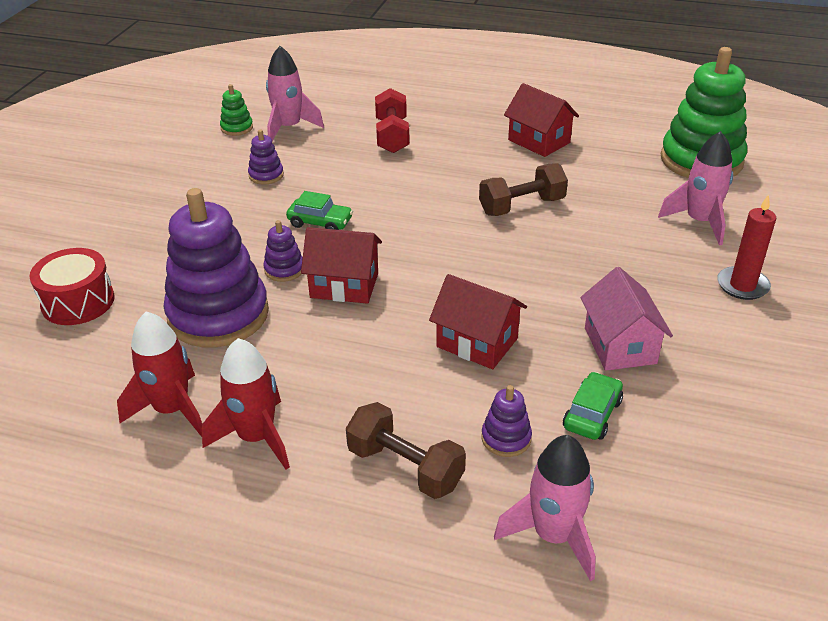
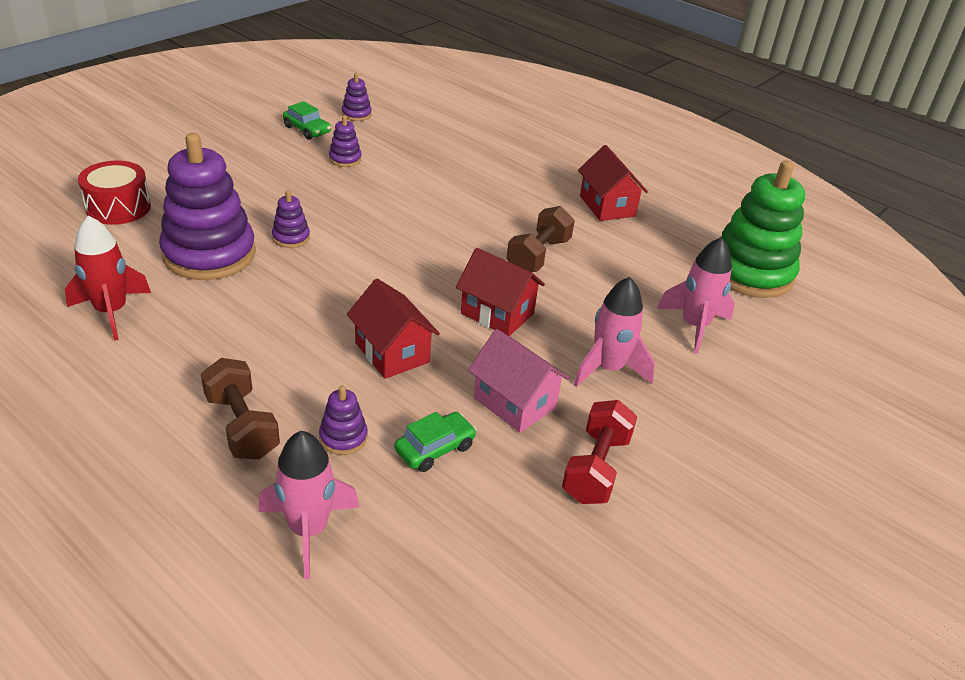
camera: 20 degrees right, 0 degrees up
(237, 128) = (356, 114): green stacking toy -> purple stacking toy
(256, 438) = (152, 357): red rocket -> none
(289, 128) = (398, 127): pink rocket -> pink rocket (608, 369)
(320, 222) = (353, 211): green car -> green car (307, 130)
(344, 285) = (326, 267): red house -> red house (497, 313)
(392, 136) = (479, 160): red dumbbell -> red dumbbell (596, 468)
(521, 206) = (538, 255): brown dumbbell -> brown dumbbell turned 60 degrees counterclockwise
(620, 345) = (514, 403): pink house -> pink house turned 60 degrees counterclockwise
(742, 285) = (682, 396): red candle -> none

